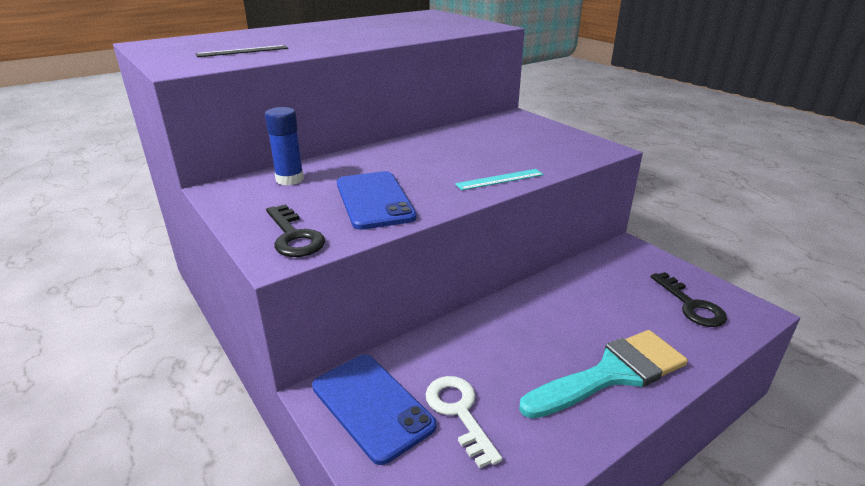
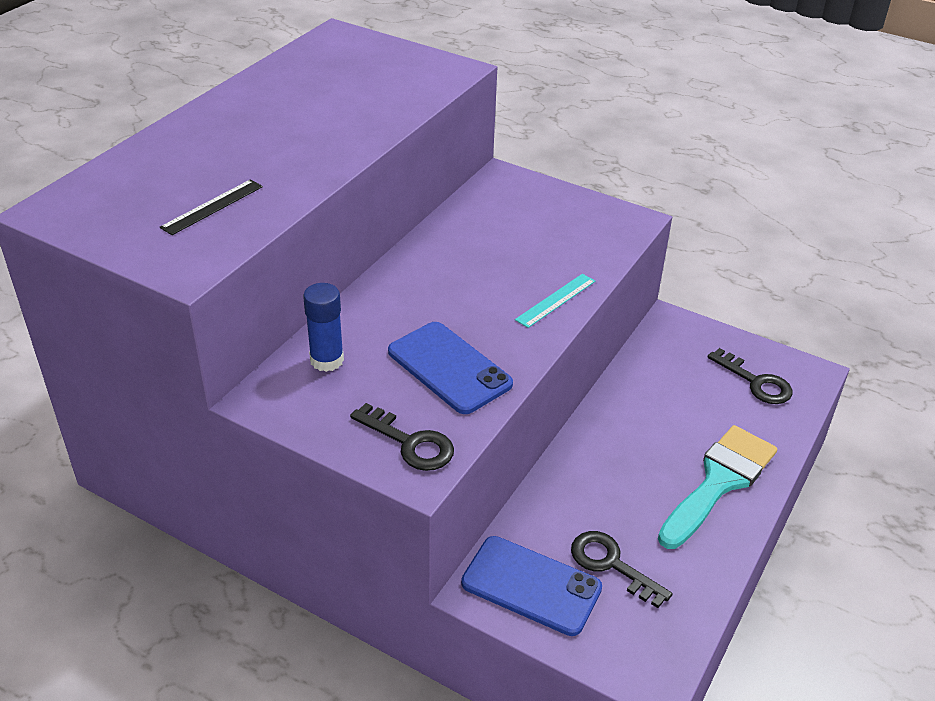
camera: 25 degrees left, 10 degrees up
(459, 412) = (611, 564): white key -> black key

